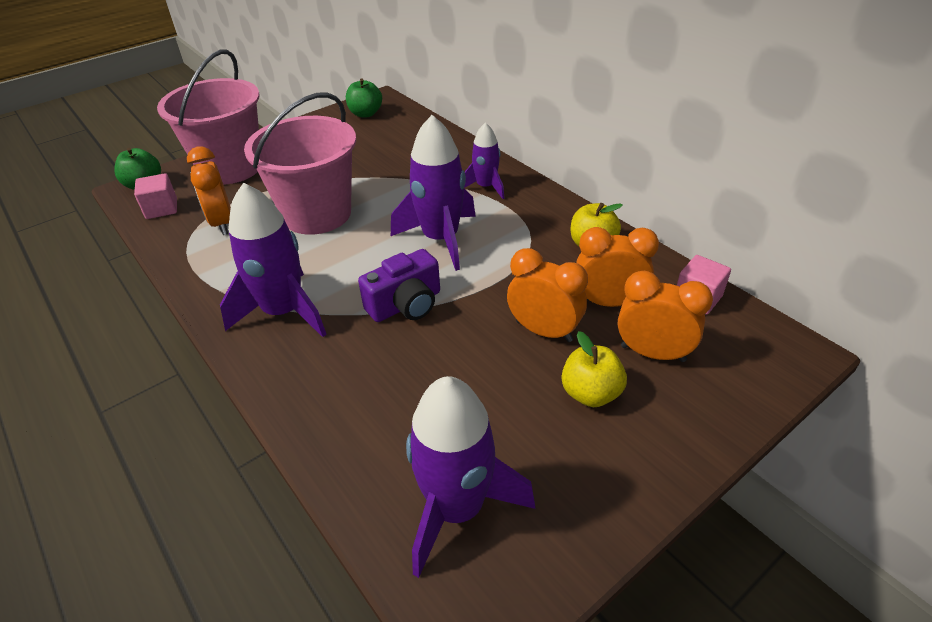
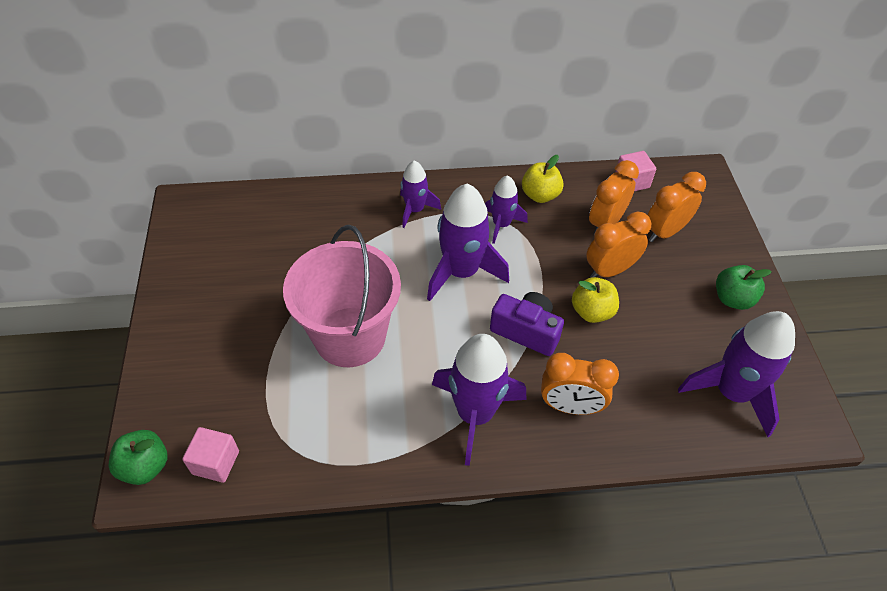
camera: 60 degrees left, 10 degrees up
(222, 223) = (296, 416): orange clock -> orange clock (570, 406)
(231, 168) = (192, 375): pink bucket -> none
(365, 114) = (201, 226): green apple -> green apple (732, 299)
(406, 305) = (526, 331): purple camera -> purple camera turned 60 degrees counterclockwise
(524, 237) = (501, 225): none -> purple rocket
(590, 393) = (679, 280): yellow apple -> yellow apple (592, 312)

